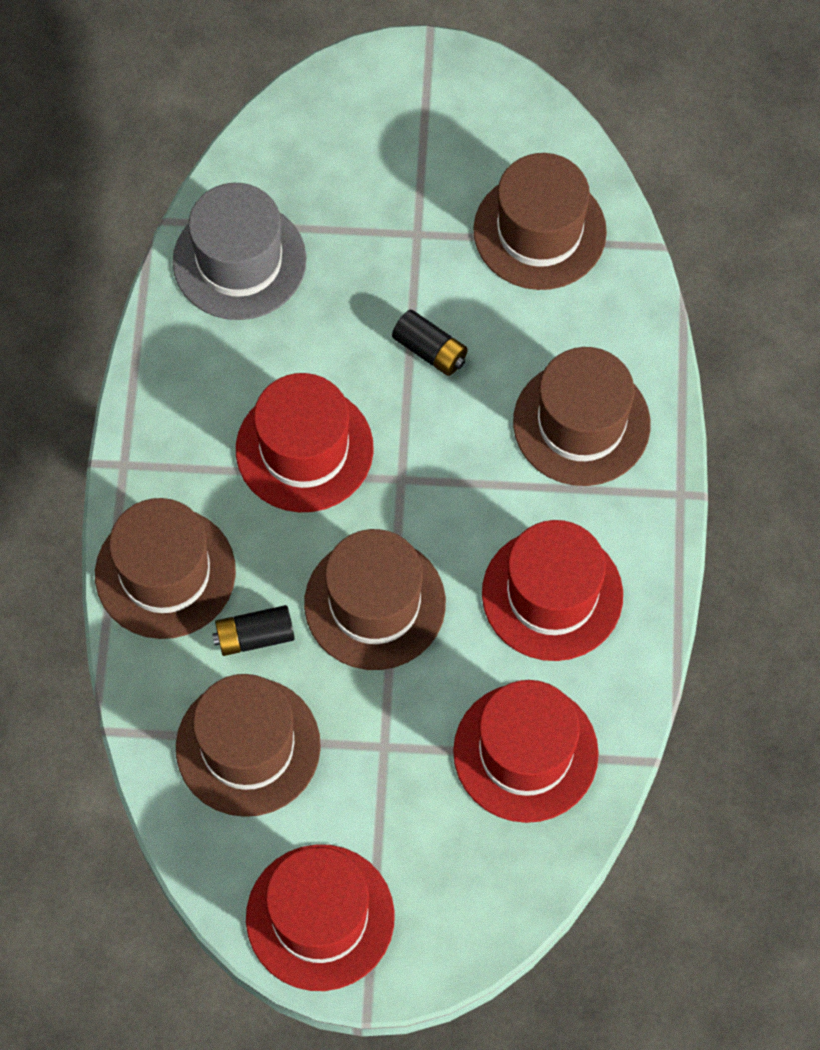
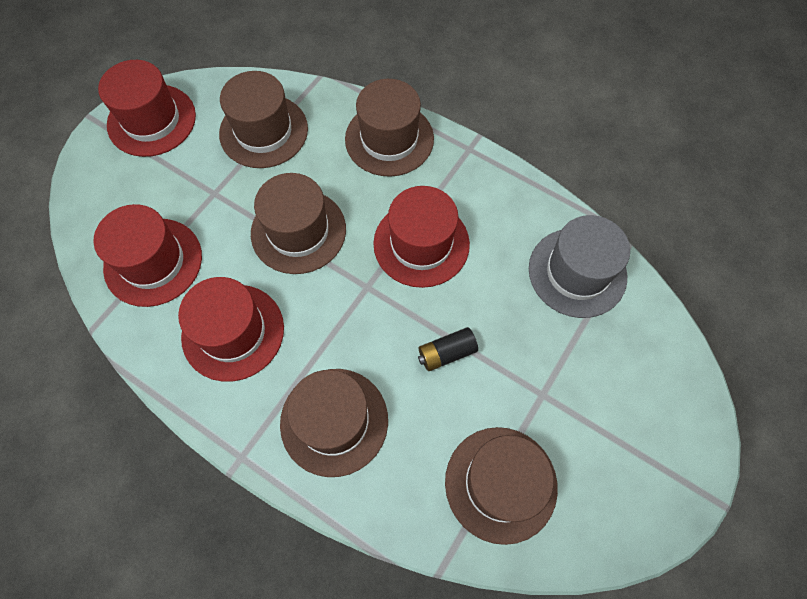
camera: 120 degrees right, 0 degrees up
(254, 636) = (322, 163): black battery -> none

